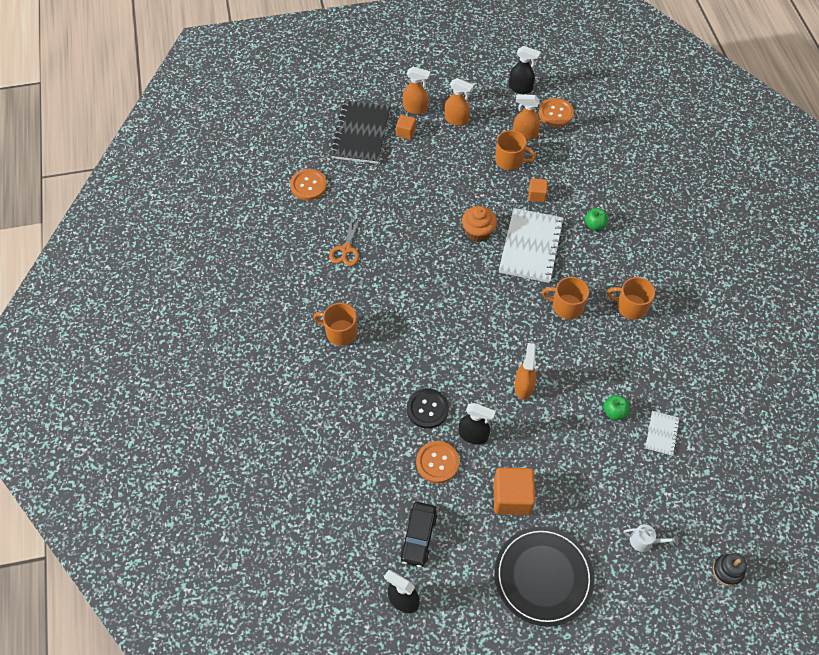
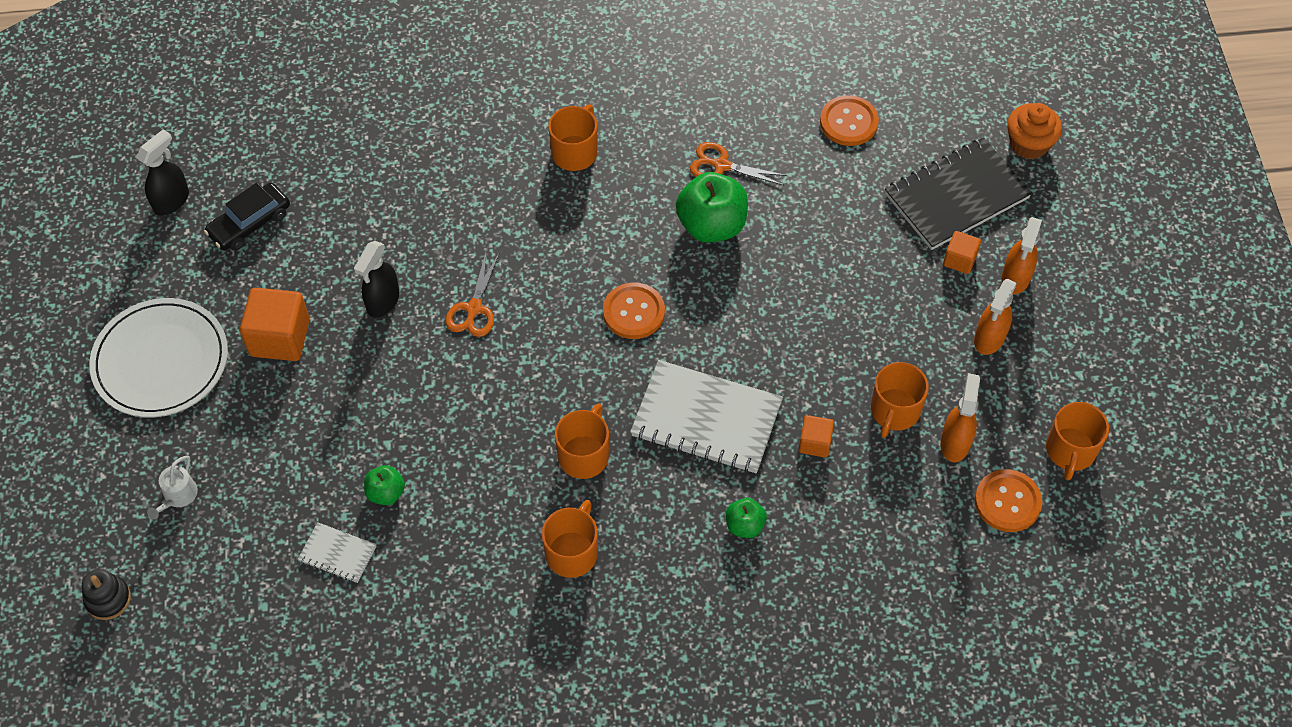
camera: 95 degrees right, 0 degrees up
(361, 134) = (956, 196): black notebook -> black notebook turned 45 degrees counterclockwise
(393, 252) = (711, 225): none -> green apple
(418, 537) = (250, 223): black car -> black car turned 60 degrees counterclockwise
(427, 409) = (434, 249): black button -> none
(437, 462) = (350, 254): orange button -> orange button (633, 312)
(472, 378) = (474, 309): none -> orange scissors
(478, 232) = (742, 345): orange cupcake -> orange cupcake (1029, 144)
(520, 88) = (1070, 451): black spray bottle -> orange mug
(523, 386) = (450, 375): orange spray bottle -> none
(543, 577) = (161, 361): black plate -> white plate

